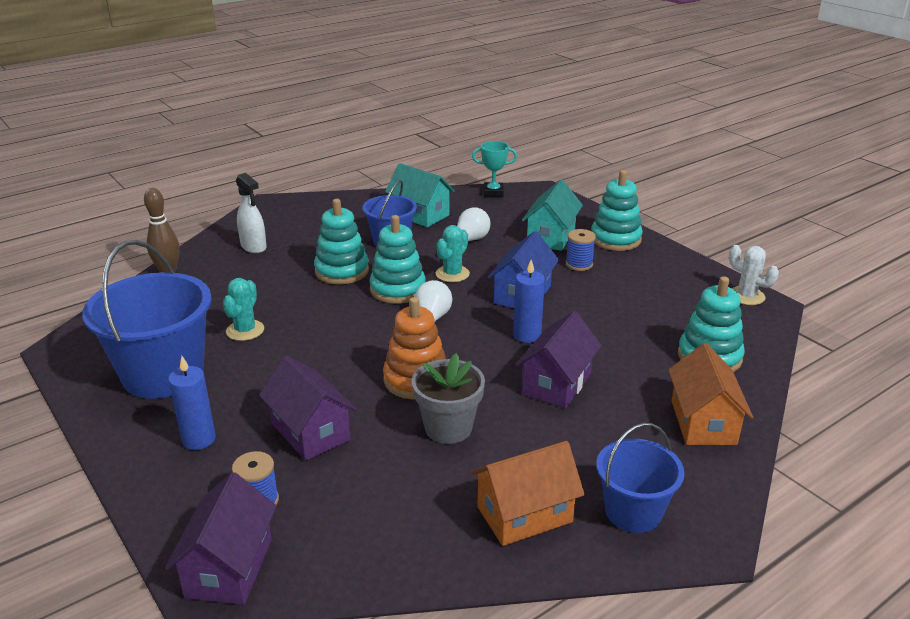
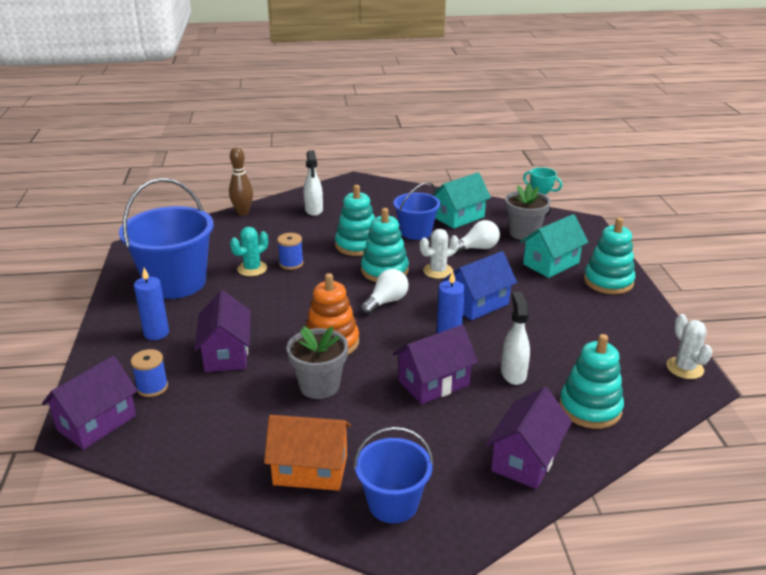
camera: 30 degrees right, 0 degrees up
(420, 215) = (459, 217): turquoise house -> turquoise house turned 75 degrees clockwise
(452, 274) = (438, 271): turquoise cactus -> white cactus
(498, 214) = (524, 233): none -> grey flower pot
(579, 264) = (552, 293): blue spool -> blue spool (291, 263)
(617, 349) = (513, 373): none -> white spray bottle
(703, 422) = (526, 459): orange house -> purple house

